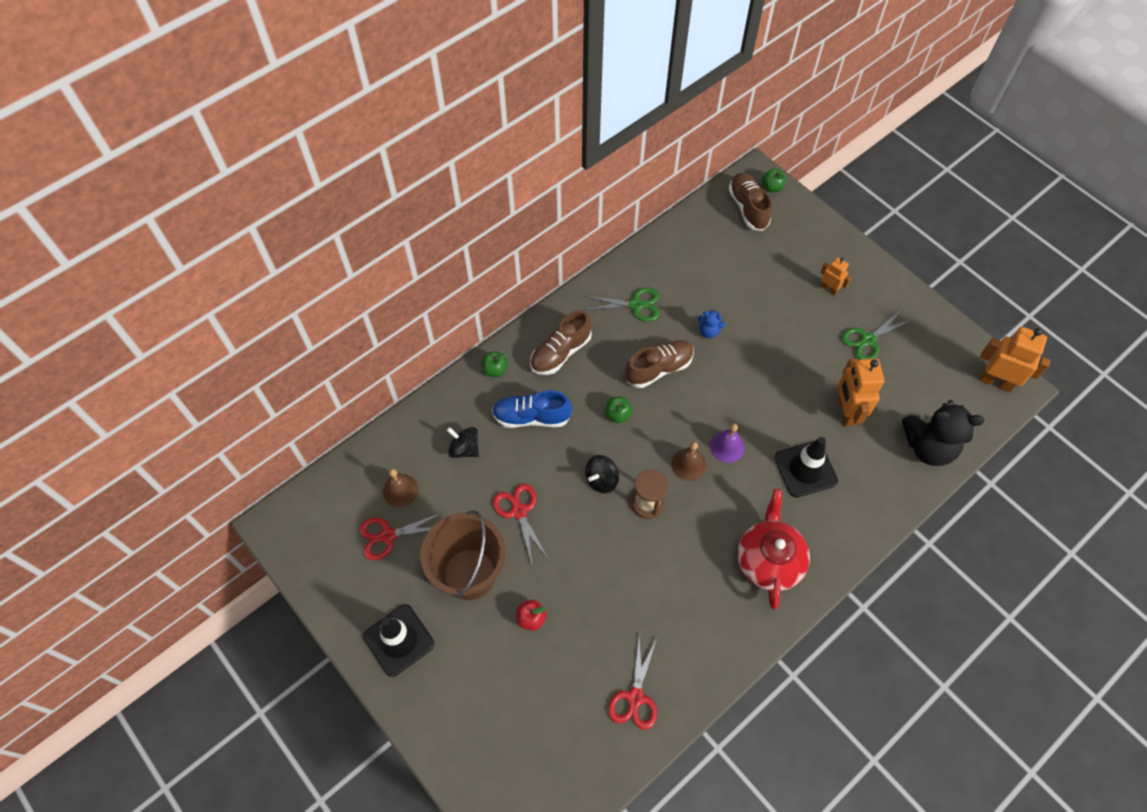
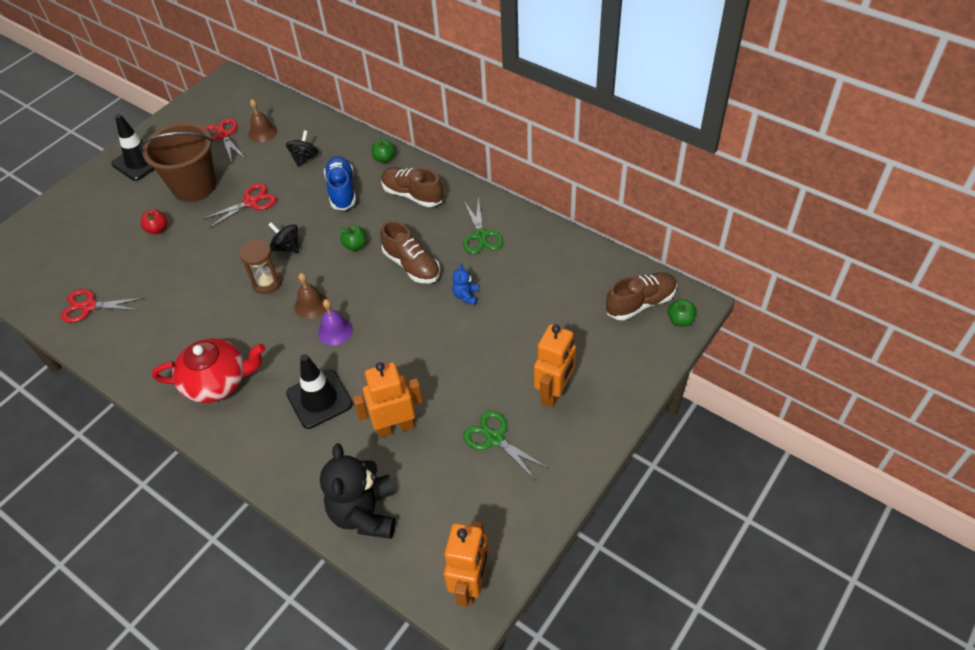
camera: 80 degrees right, 10 degrees down
(829, 289) = (554, 392): orange robot -> orange robot, size x1.80

